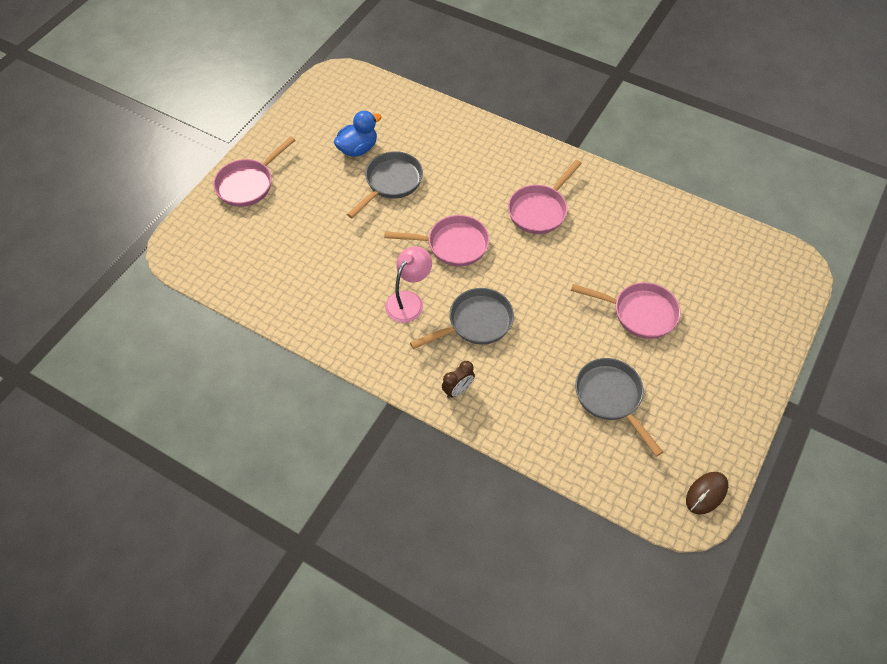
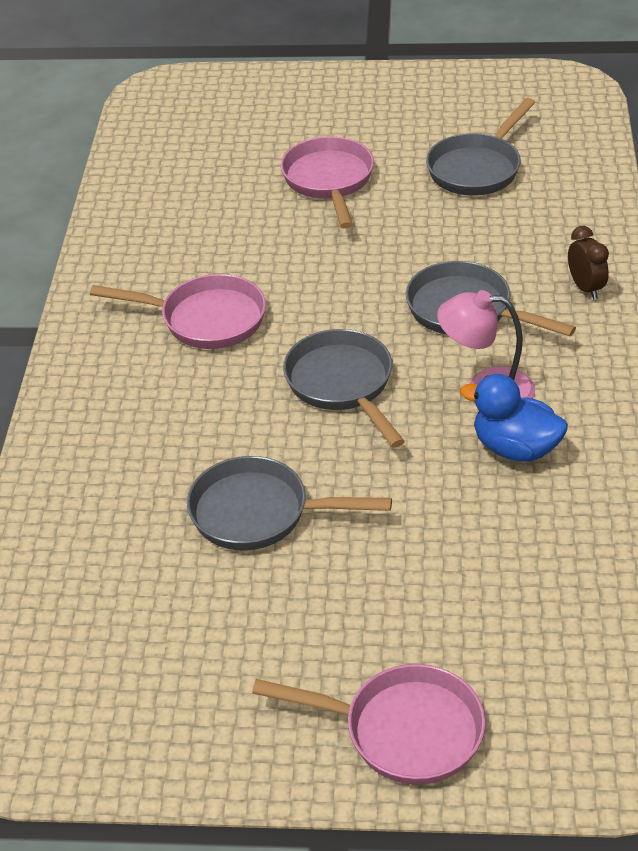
camera: 115 degrees left, 15 degrees down
(358, 149) = (201, 599): blue duck -> blue duck (515, 448)
(453, 245) = (342, 385): pink pan -> grey pan
(458, 390) = (585, 288): brown clock -> brown clock turned 45 degrees clockwise
(706, 493) = (536, 80): brown mouse -> none

